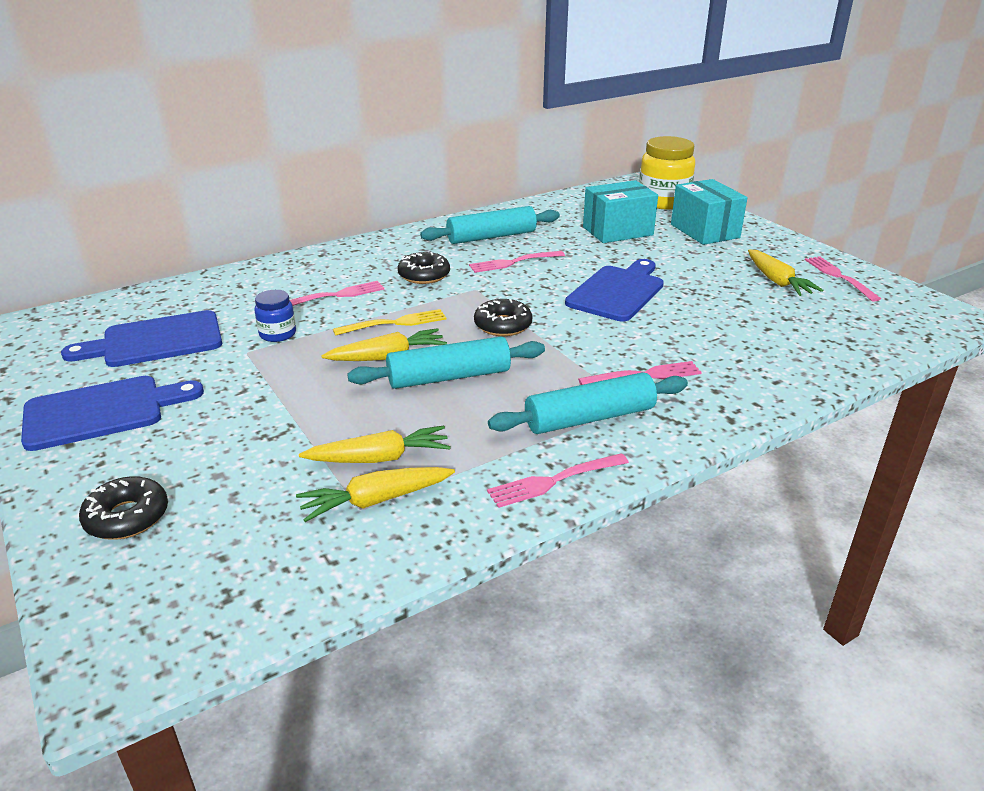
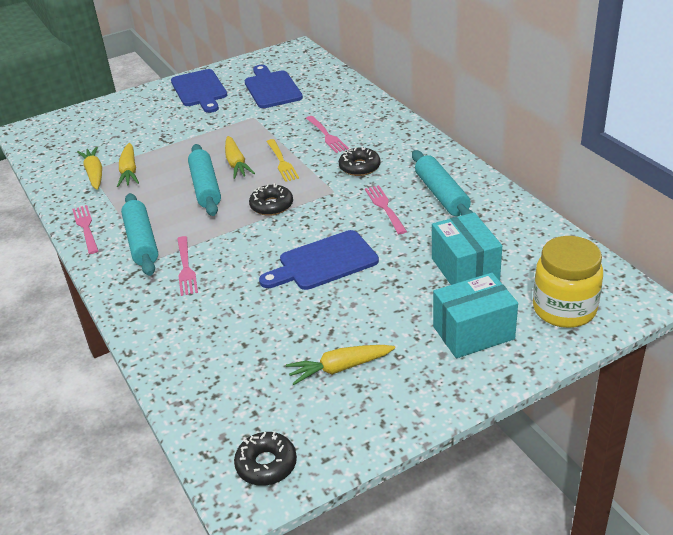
camera: 95 degrees right, 5 degrees up
(127, 517) = (111, 114): black donut -> black donut (266, 464)
(278, 334) = (273, 123): blue jar -> none
(617, 292) = (323, 262): blue cutting board -> blue cutting board turned 120 degrees clockwise
(839, 277) = (349, 421): pink fork -> none

